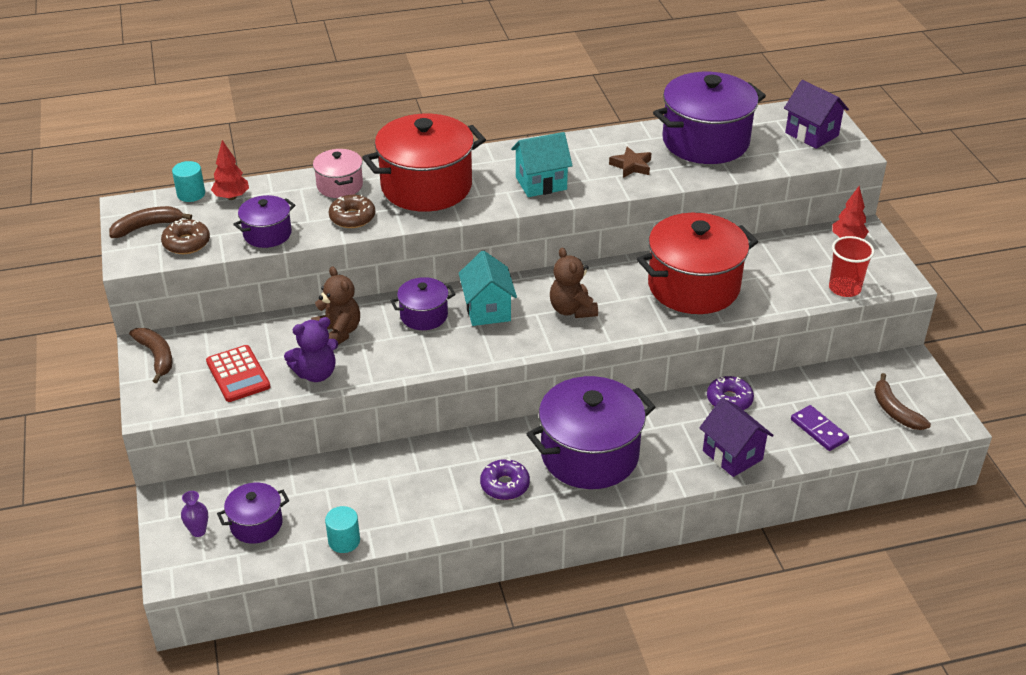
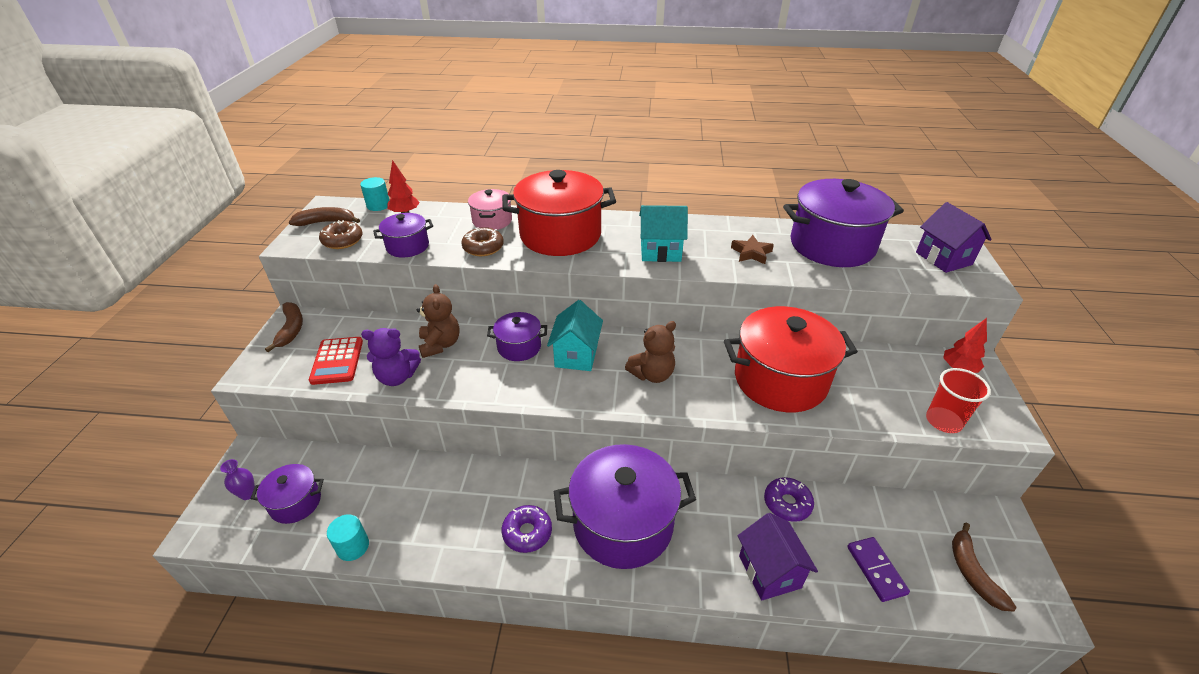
camera: 20 degrees right, 0 degrees up
(572, 310) = (652, 374): brown teddy bear -> brown teddy bear turned 120 degrees counterclockwise

